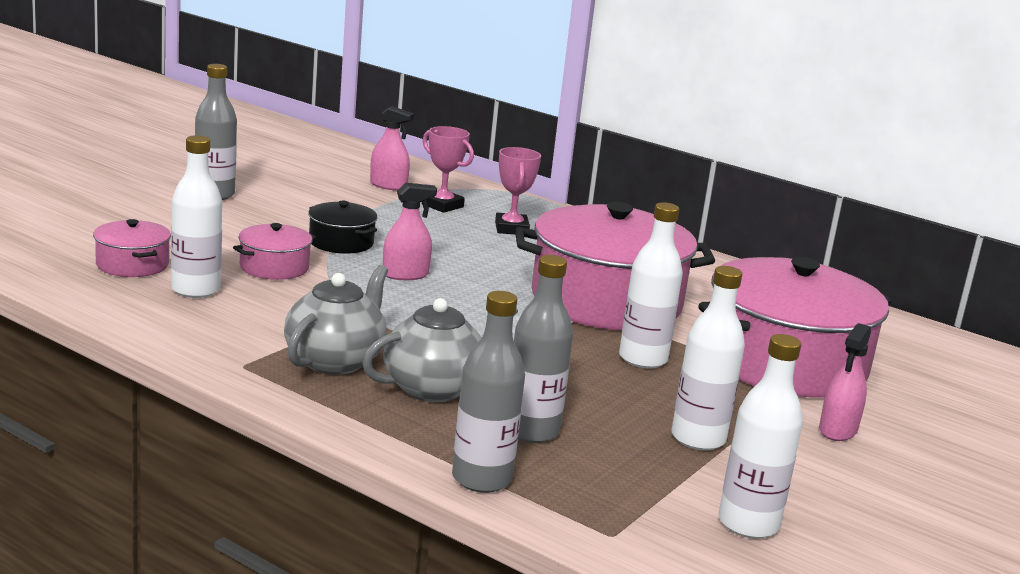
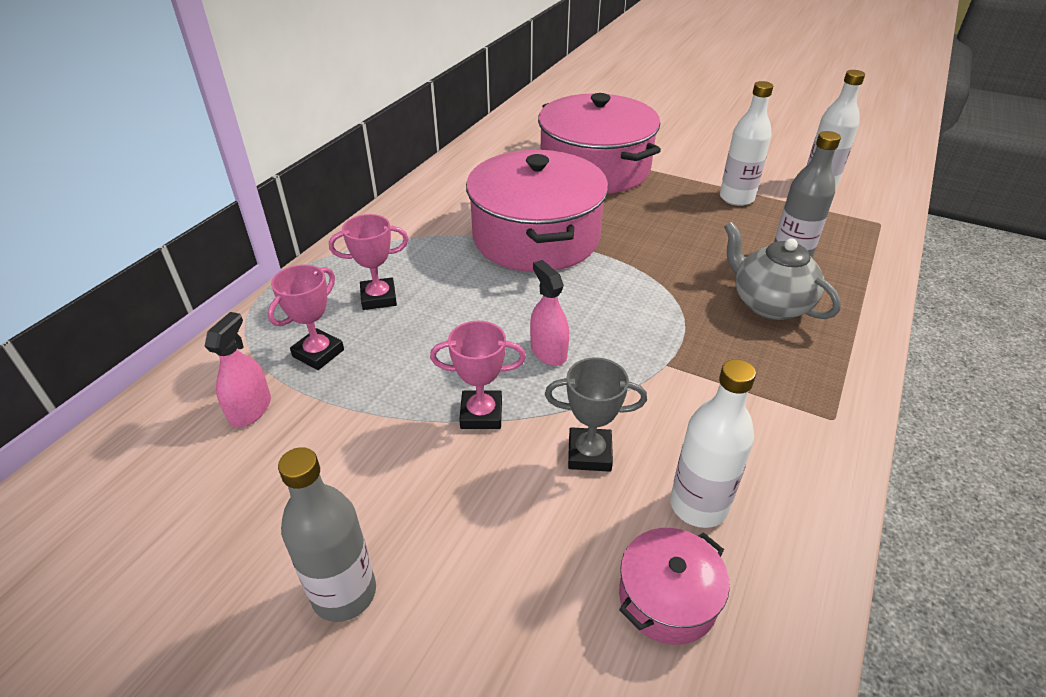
camera: 95 degrees left, 20 degrees up
(274, 267) = (589, 453): pink pot -> grey trophy
(335, 361) = (772, 364): grey teapot -> none
(341, 242) = (481, 414): black pot -> pink trophy
(481, 479) = (873, 271): grey bottle -> none
(643, 359) = (636, 219): white bottle -> none
(838, 430) = (679, 156): pink spray bottle -> none

